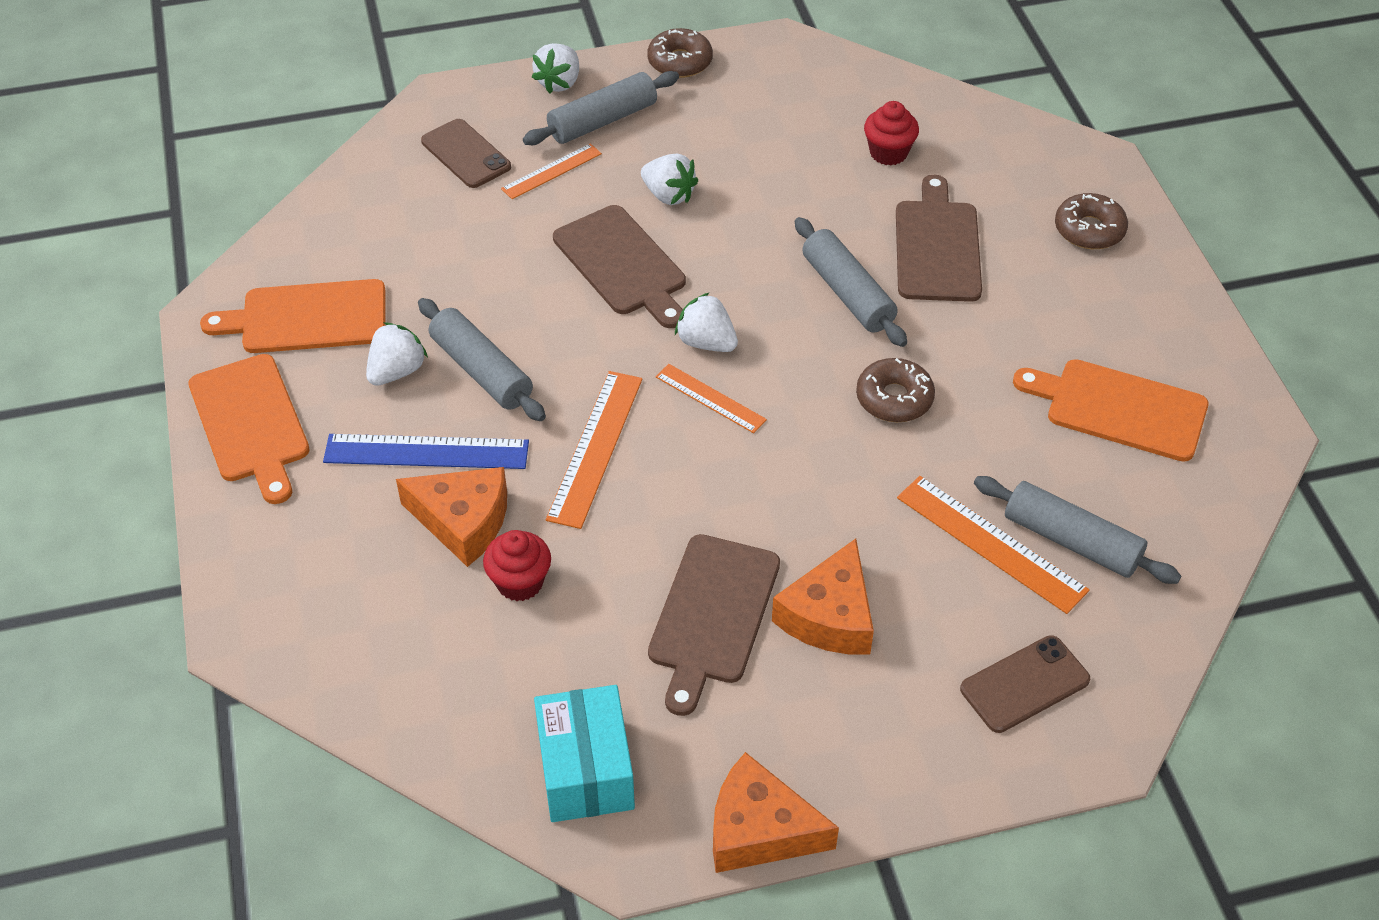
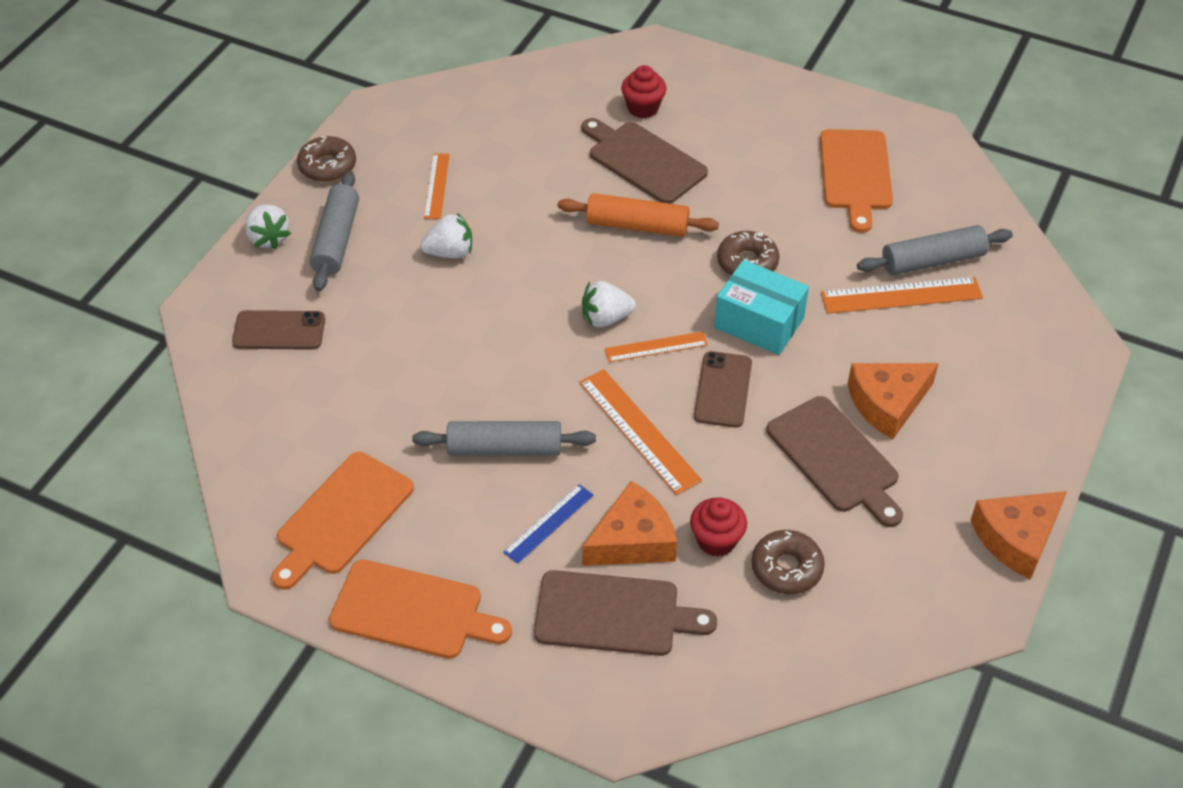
camera: 50 degrees left, 0 degrees up
(397, 371) = (454, 496): white strawberry -> none
(426, 452) = (549, 523): blue ruler -> blue ruler, size x0.62
(551, 171) = (354, 296): orange ruler -> orange ruler (437, 186)
(585, 770) = (900, 597): turquoise box -> turquoise box (759, 323)
(622, 264) = (488, 315): brown cutting board -> brown cutting board (614, 614)
(829, 616) = (887, 403): orange cheese -> orange cheese turned 90 degrees clockwise
(847, 293) = (637, 226): grey rolling pin -> orange rolling pin
(888, 153) = (537, 128): red cupcake -> red cupcake (643, 108)
(1025, 684) = (1015, 350): brown phone -> brown phone (723, 390)
(1089, 230) = (704, 90): brown donut -> brown donut (786, 568)
(1119, 409) = (855, 174): orange cutting board -> orange cutting board turned 60 degrees counterclockwise

